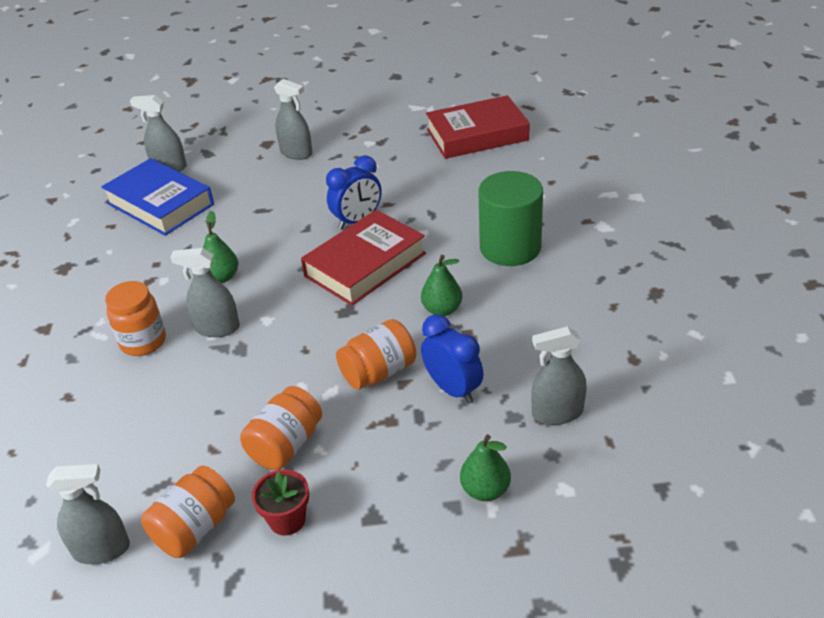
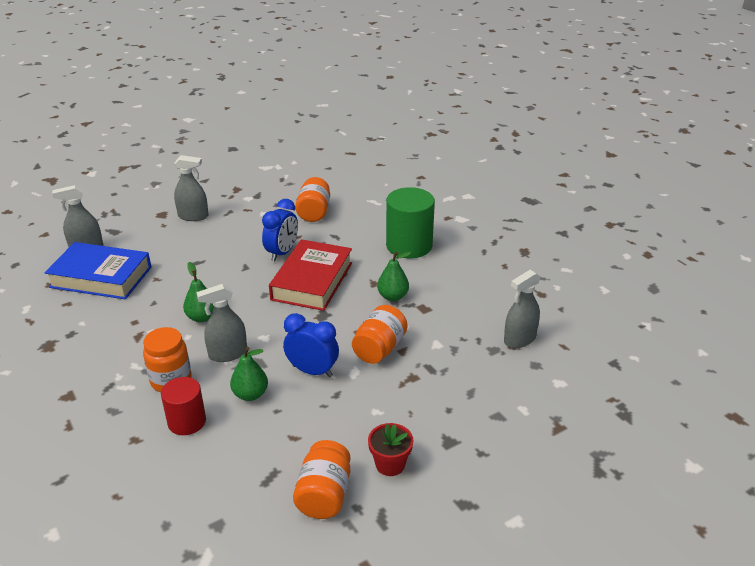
camera: 30 degrees left, 5 degrees down
(101, 549) = (259, 536): grey spray bottle -> none
(126, 393) = (187, 421): none -> red cylinder
(286, 445) = (349, 416): orange jar -> orange jar (314, 212)
(453, 389) = (440, 344): blue clock -> blue clock (312, 371)
(477, 135) = (328, 178): red book -> none
(485, 490) = (511, 399): green pear -> green pear (250, 394)

